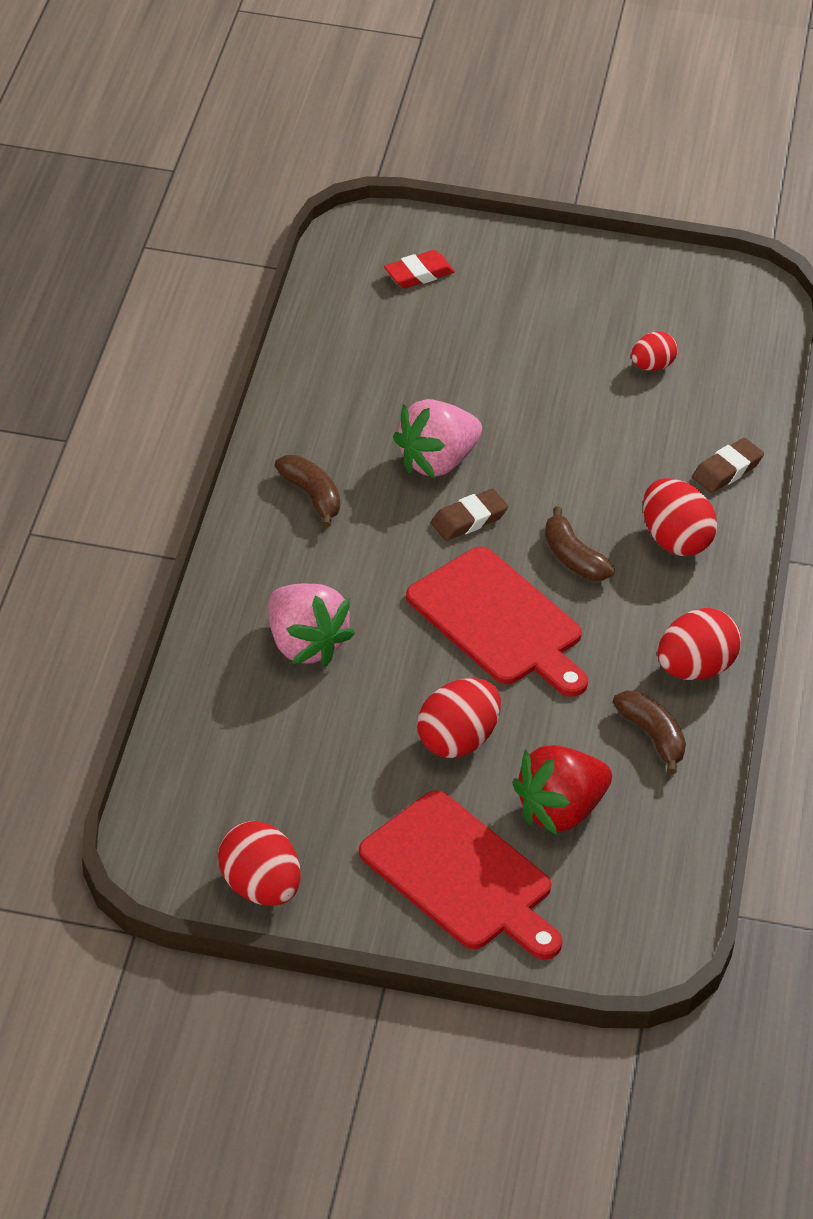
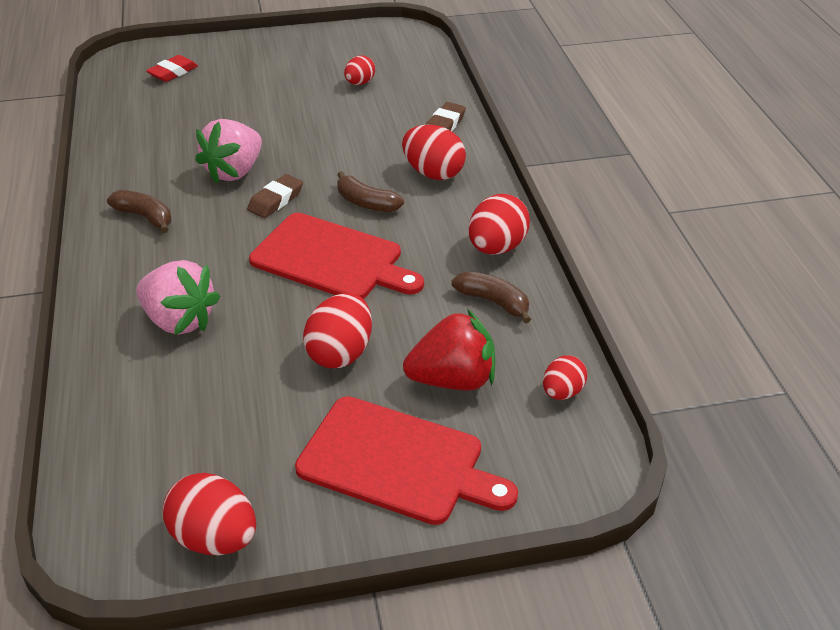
camera: 20 degrees left, 5 degrees down
(560, 810) = (453, 380): red strawberry -> red strawberry turned 135 degrees counterclockwise
(667, 863) = (562, 392): none -> red egg

